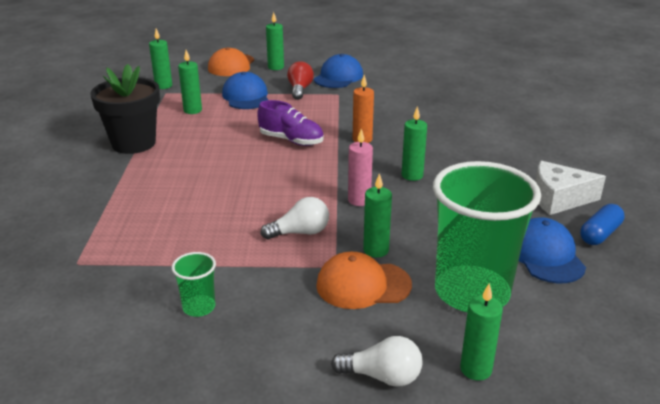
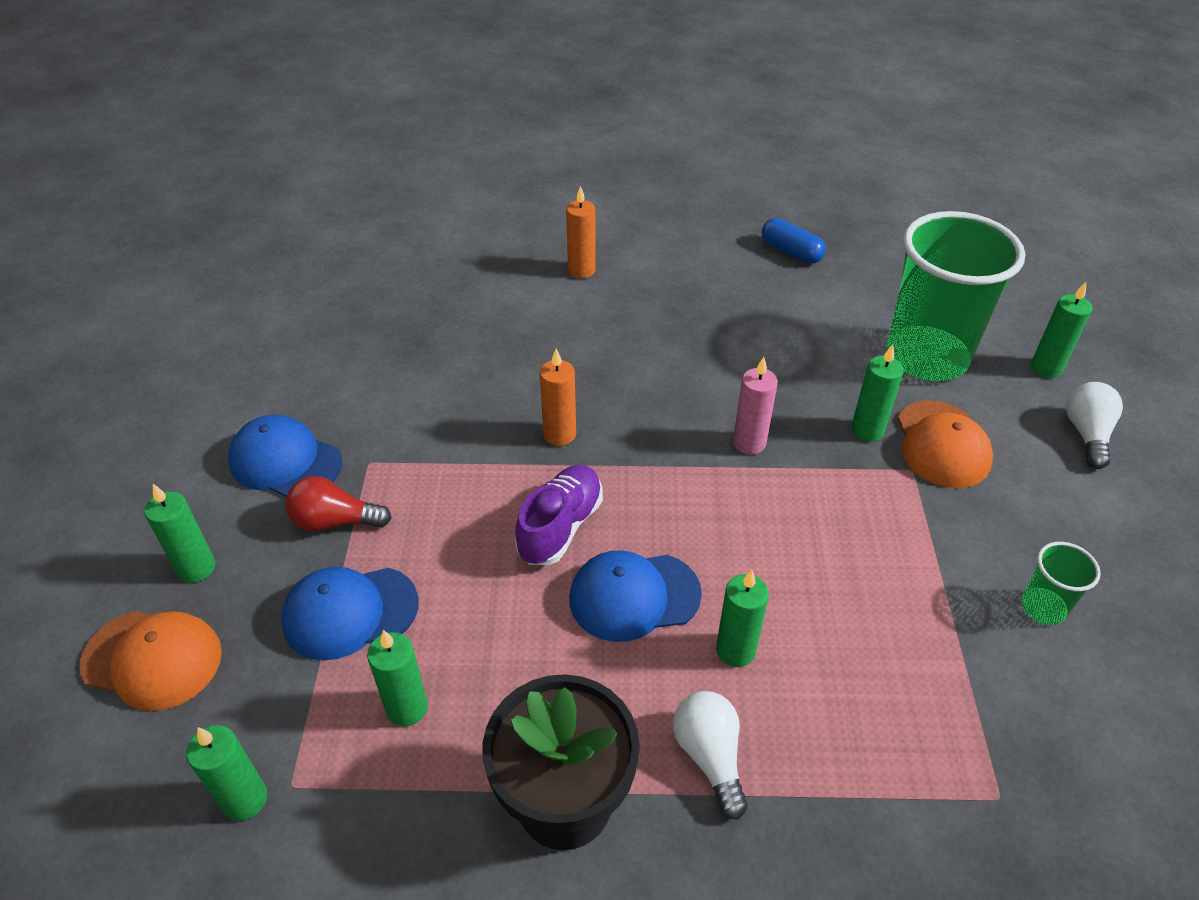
camera: 90 degrees left, 15 degrees up
(300, 232) = (844, 506): white light bulb -> white light bulb (710, 756)
(412, 175) = (674, 385): green candle -> green candle (735, 650)
(527, 145) = (581, 270): none -> orange candle
(545, 255) = (841, 295): blue cap -> blue cap (634, 596)
(558, 199) = (720, 267): white cheese -> none

